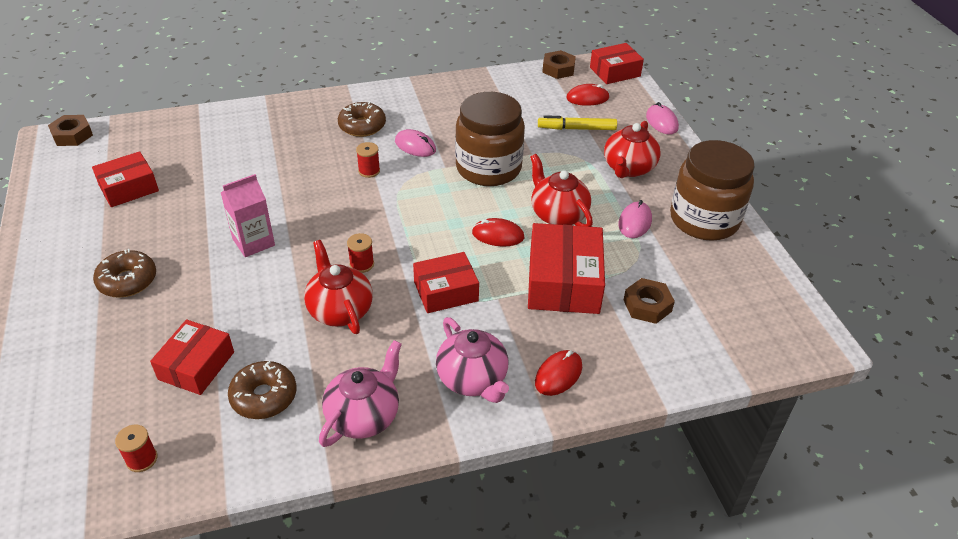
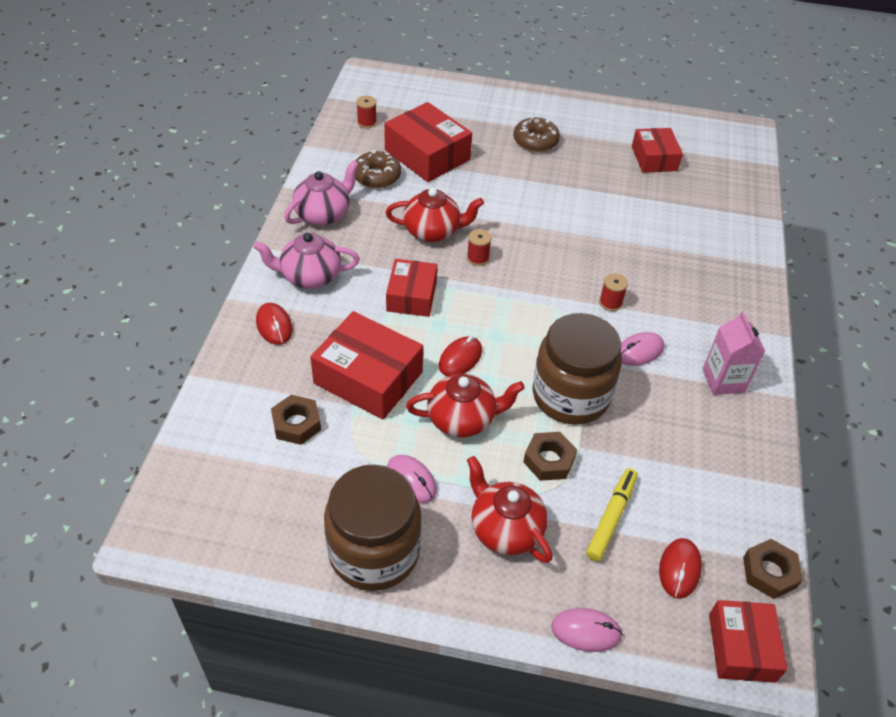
camera: 115 degrees right, 5 degrees up
(72, 135) = (749, 142): brown nut -> brown nut (549, 460)
(196, 366) = (427, 155): red box -> red box, size x1.54
(253, 242) = (544, 207): pink carton -> pink carton (723, 380)
(362, 126) = (695, 322): brown donut -> none
(364, 416) = (323, 214): pink teapot -> pink teapot turned 105 degrees counterclockwise

